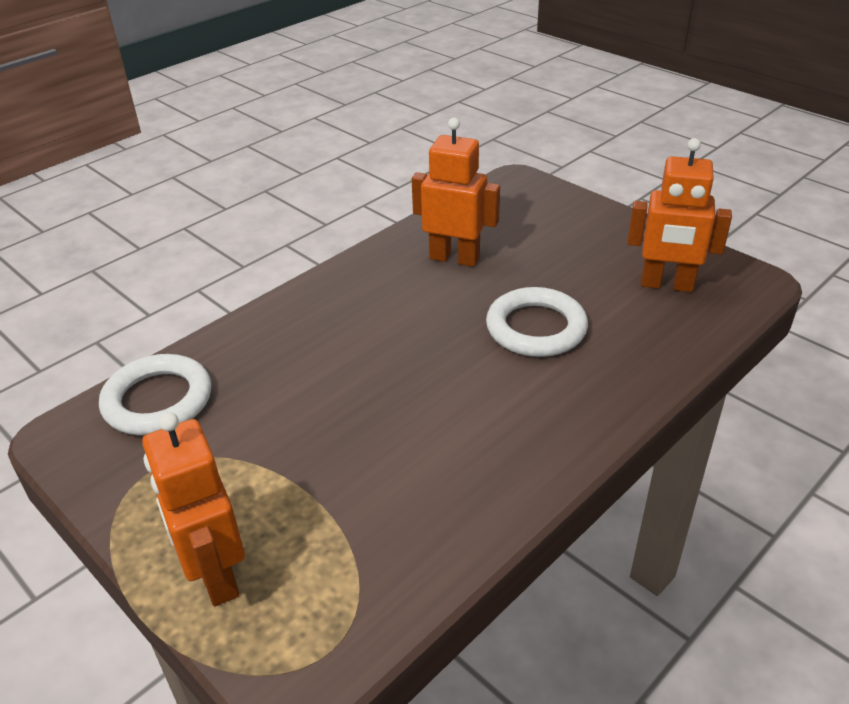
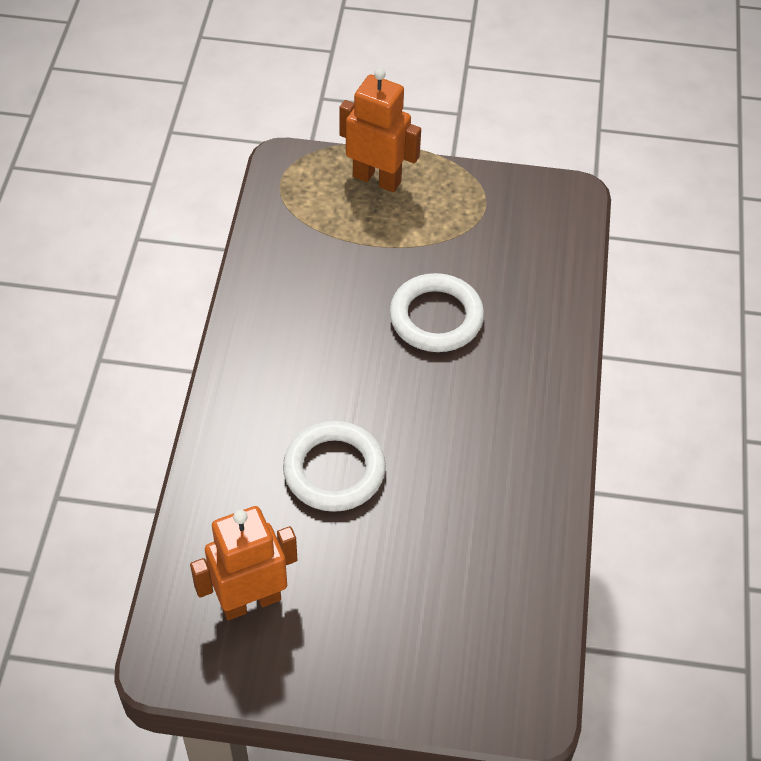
camera: 140 degrees right, 15 degrees up
(158, 400) = (545, 247): white ring -> white ring (436, 317)
(454, 258) = (477, 521): orange robot -> none

